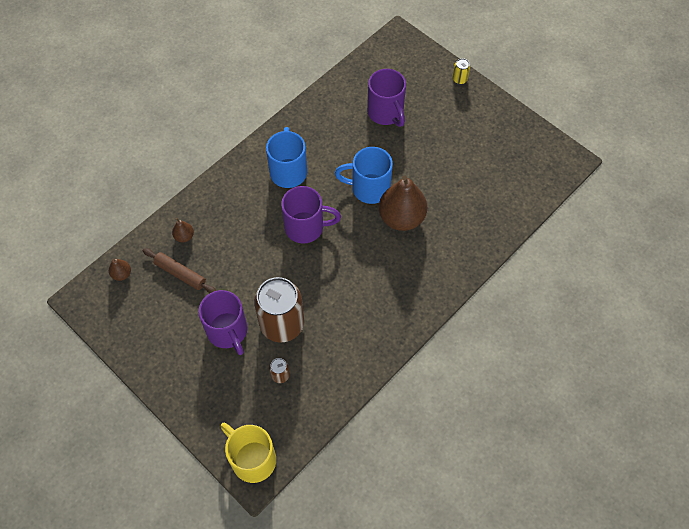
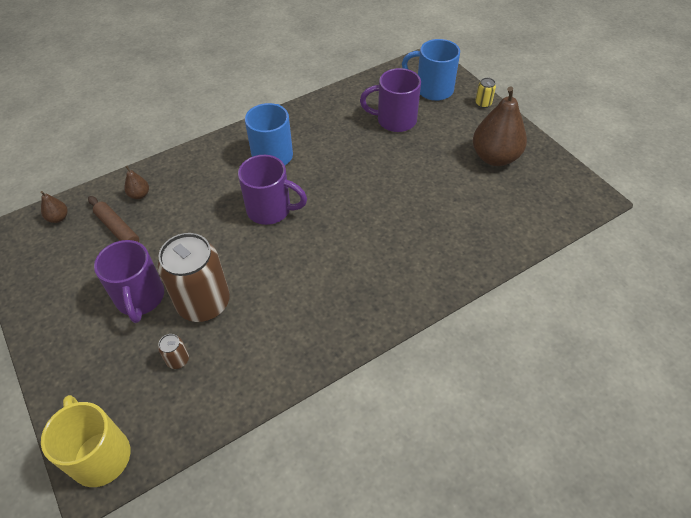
camera: 15 degrees right, 10 degrees down
(369, 188) = (353, 185): blue mug -> blue mug (433, 89)
(386, 113) = (395, 120): purple mug -> purple mug turned 105 degrees clockwise
(401, 218) = (380, 220): brown pear -> brown pear (495, 157)

